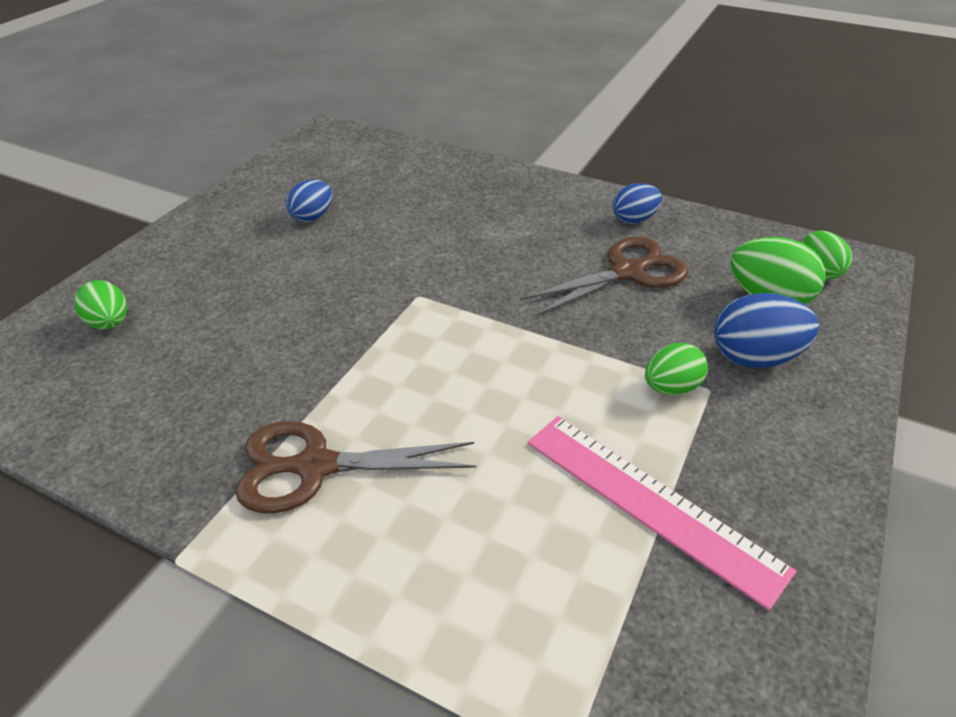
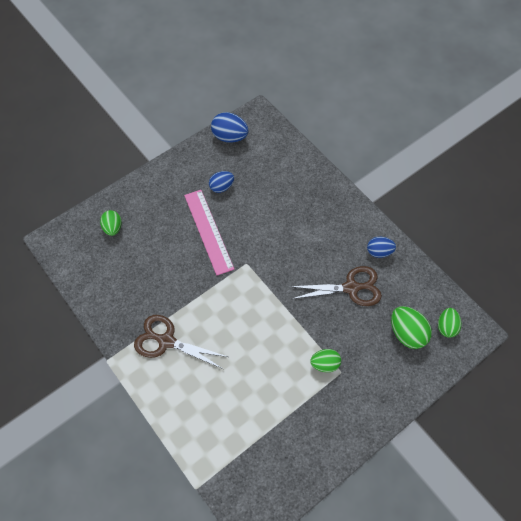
camera: 25 degrees right, 20 degrees up
(650, 503) = (280, 413): pink ruler -> pink ruler (208, 231)
(754, 358) = (373, 364): blue egg -> blue egg (230, 137)

